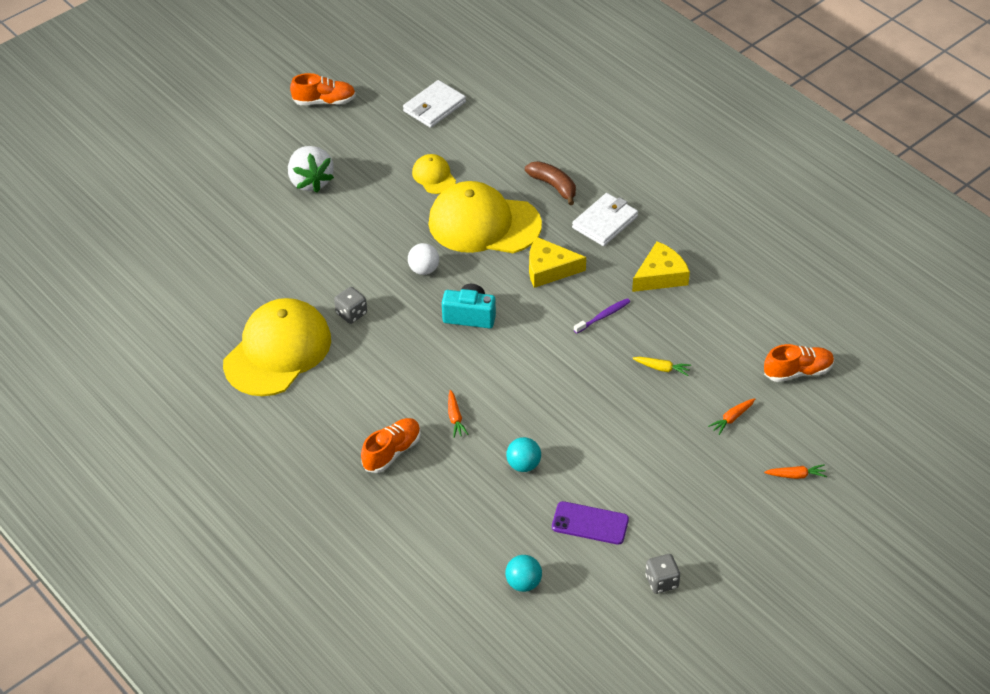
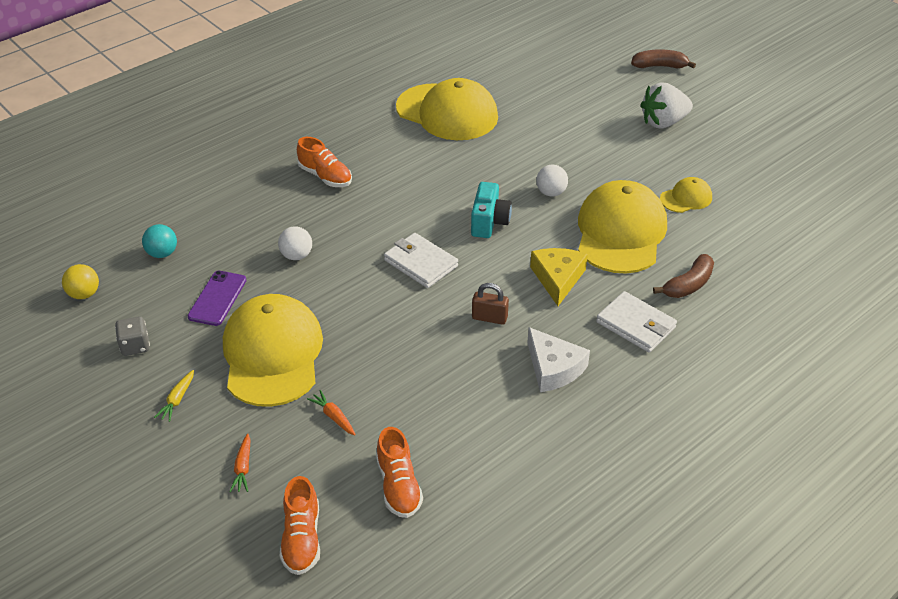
camera: 90 degrees right, 5 degrees down
(205, 175) = (659, 66): none -> brown banana
(324, 101) = (781, 127): orange shoe -> orange shoe (302, 538)
(351, 313) = (491, 150): grey dice -> none
(434, 107) = (795, 198): white wallet -> white wallet (420, 263)
(455, 418) = (360, 213): orange carrot -> none
(523, 465) = (296, 256): turquoise ball -> white ball
(590, 643) = (84, 294): none -> yellow ball
(603, 316) = (489, 318): purple toothbrush -> brown padlock
(660, 276) = (553, 368): yellow cheese -> white cheese
(662, 368) = (411, 362): yellow carrot -> yellow carrot (177, 400)
(662, 470) = (272, 354): none -> yellow cap

